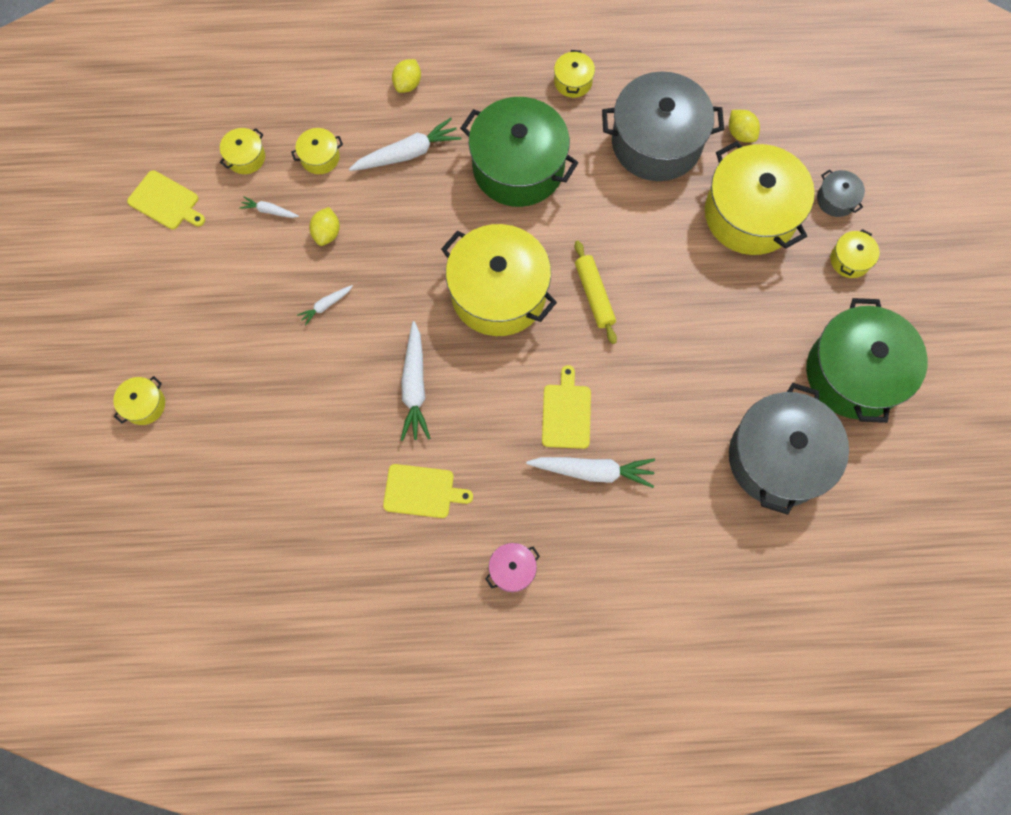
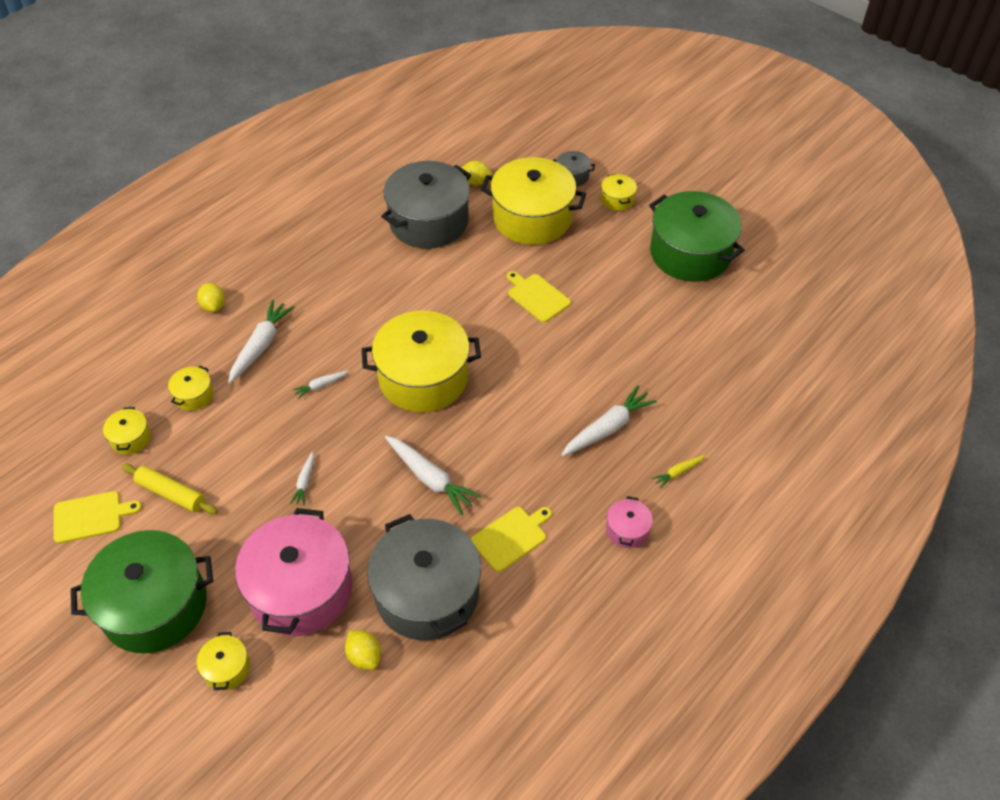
camera: 45 degrees left, 20 degrees down
(243, 391) = (301, 589): none -> pink pot
(269, 211) = (190, 457): white carrot -> white carrot (321, 386)
(327, 233) = (253, 437): yellow lemon -> yellow lemon (364, 656)
(518, 167) = (352, 298): green pot -> green pot (154, 606)
(566, 413) = (551, 409): yellow cutting board -> yellow cutting board (537, 296)
(573, 81) = (334, 226): yellow pot -> none
(594, 295) = (488, 330): yellow rolling pin -> yellow rolling pin (171, 493)
(605, 562) = (678, 473): none -> yellow carrot
(777, 458) = (704, 329): grey pot -> grey pot (427, 594)

